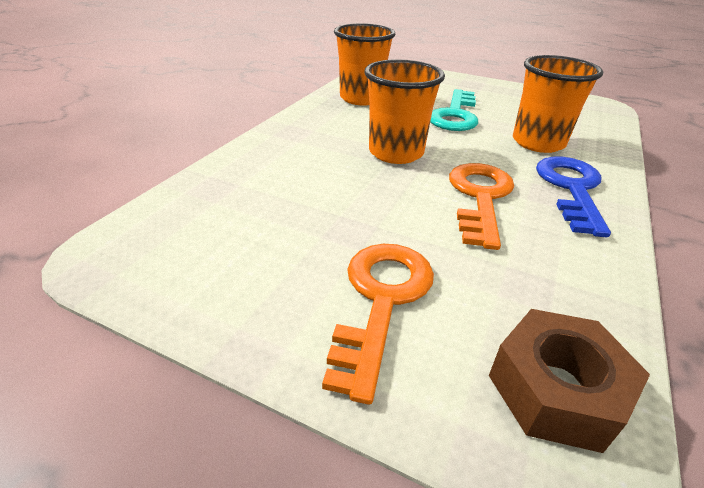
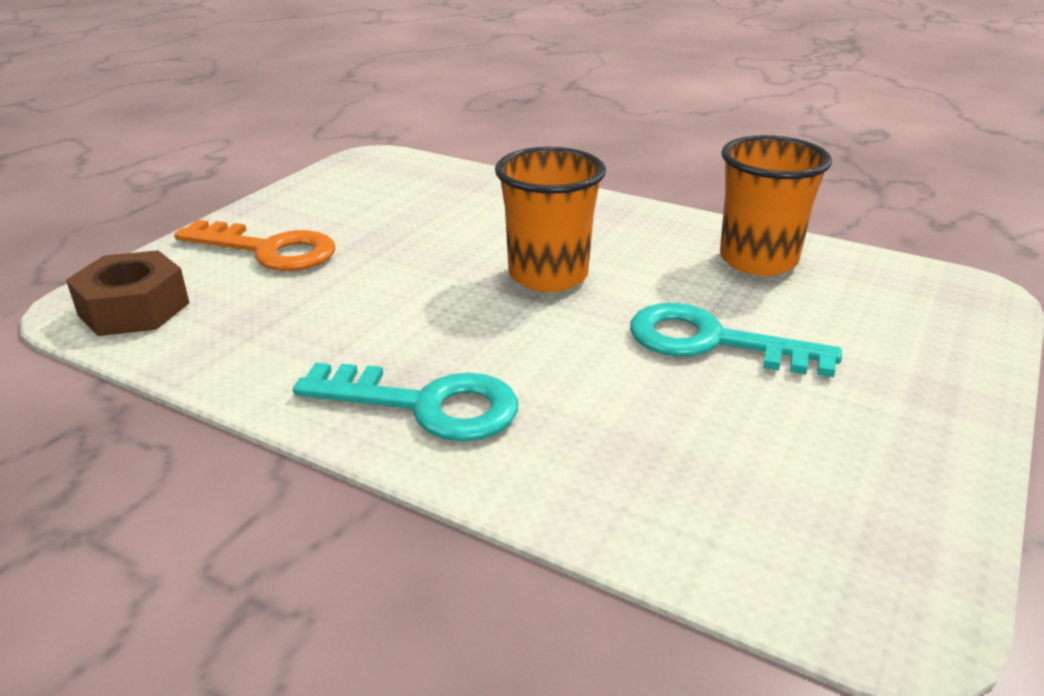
camera: 95 degrees right, 5 degrees down
(480, 197) = (418, 321): orange key -> none
(538, 143) = (599, 414): orange cup -> none
(571, 189) = (426, 405): blue key -> turquoise key

